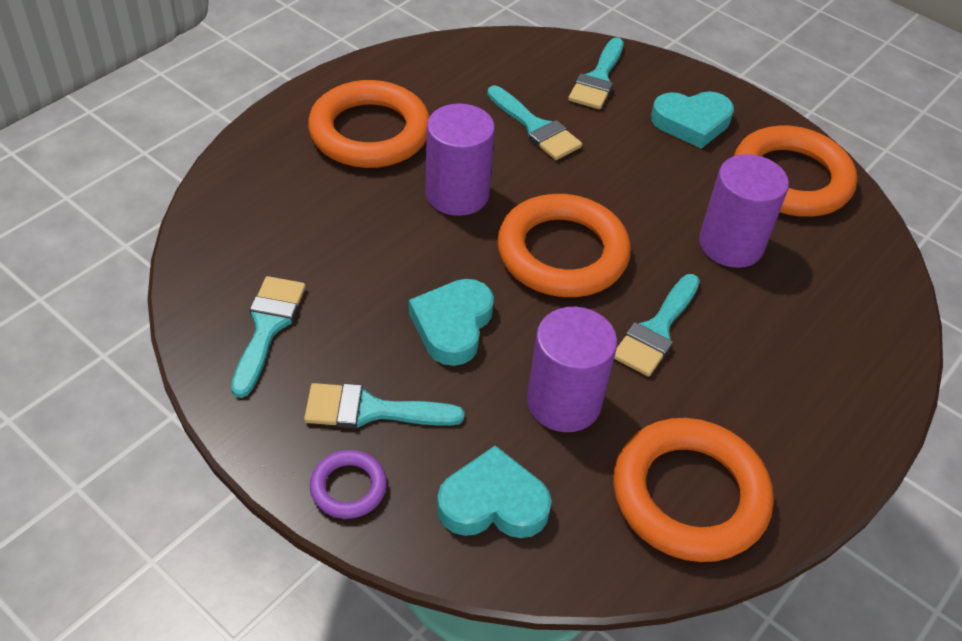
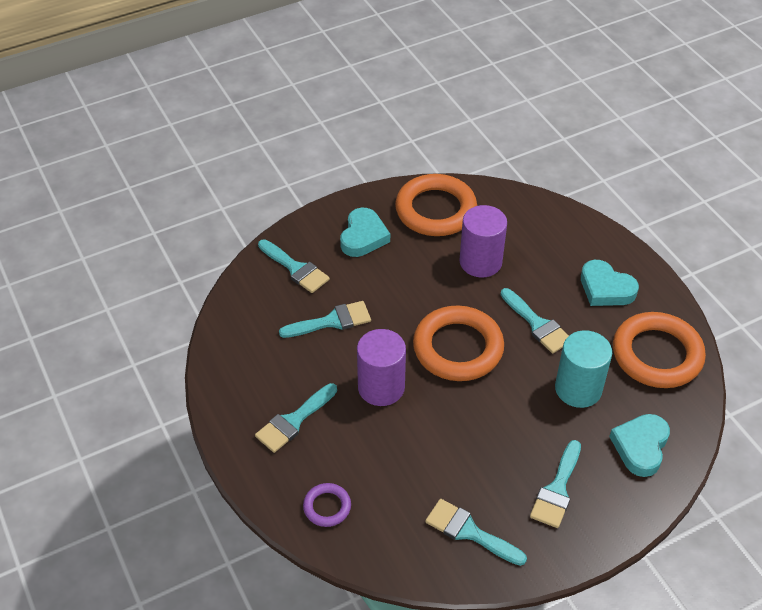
camera: 65 degrees left, 0 degrees up
(348, 487) = (612, 517): purple ring -> purple ring (327, 507)
(370, 132) = (294, 421): orange ring -> turquoise brush
(452, 325) = (501, 426): turquoise heart -> turquoise heart (605, 288)
(564, 402) = (578, 389): purple cylinder -> turquoise cylinder

